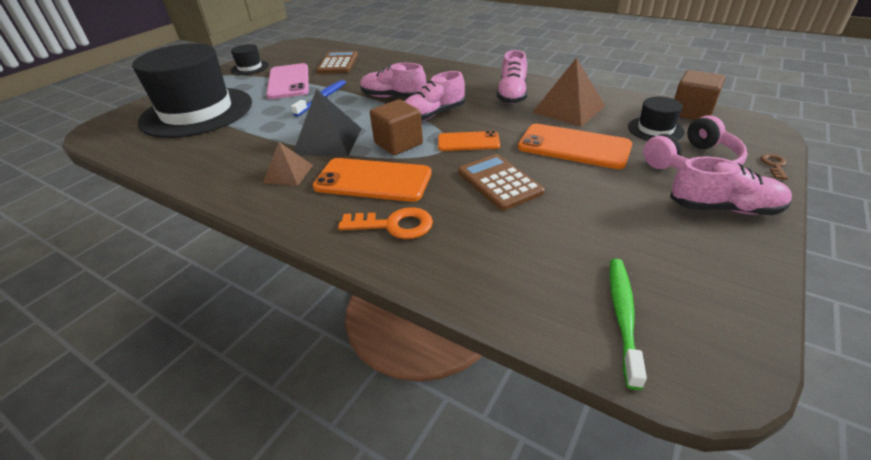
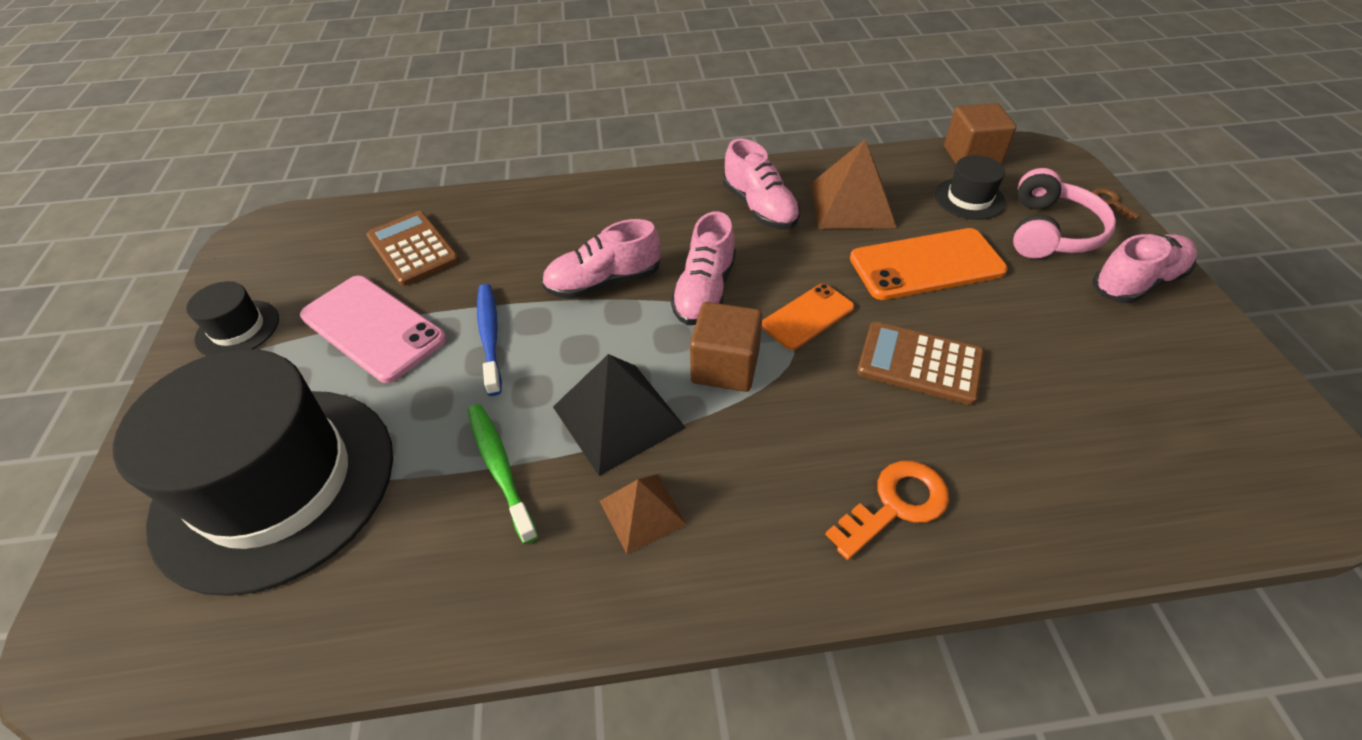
camera: 40 degrees left, 10 degrees up
(373, 180) = (776, 450): orange phone -> none
(622, 316) = (1217, 471): green toothbrush -> green toothbrush (500, 468)

